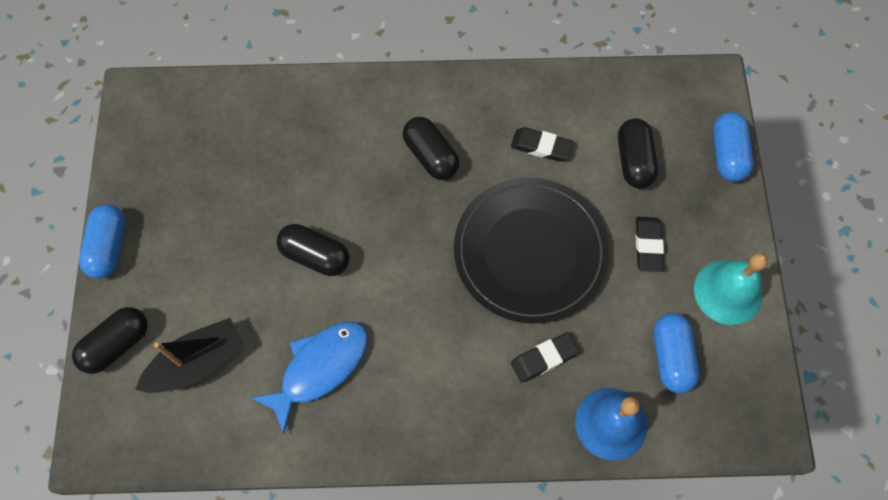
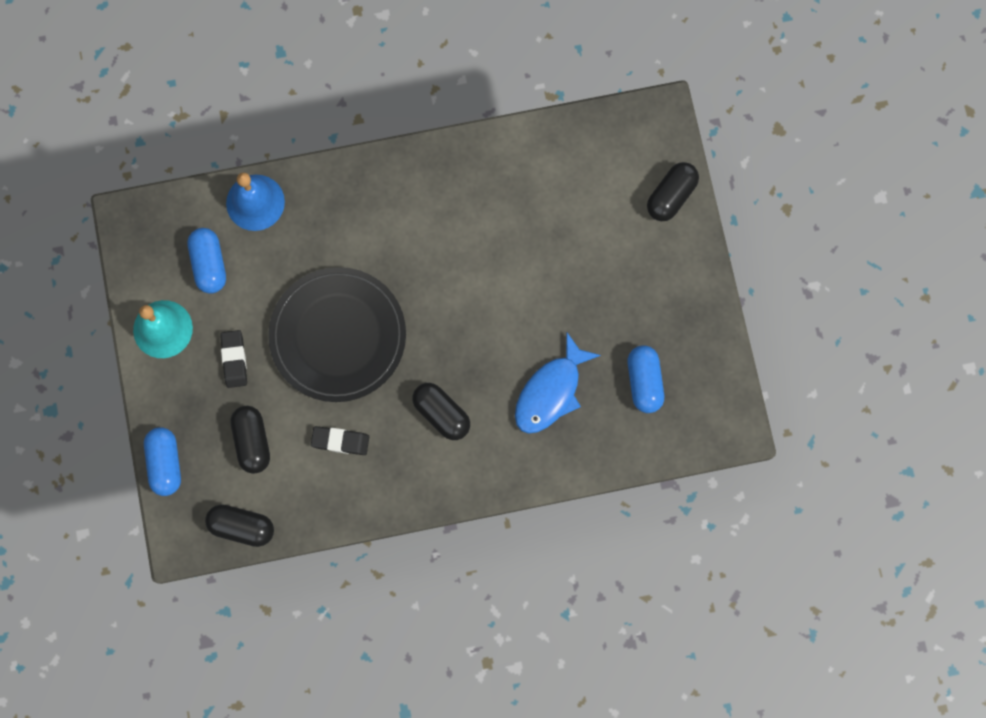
camera: 170 degrees right, 10 degrees up
(109, 247) = (707, 276): blue capsule -> blue capsule (644, 382)
(198, 362) = (600, 193): black boat -> none
(315, 256) = (525, 300): black capsule -> black capsule (242, 526)
(320, 368) = (498, 205): blue fish -> blue fish (551, 392)
(544, 358) = (315, 245): black eraser -> none

